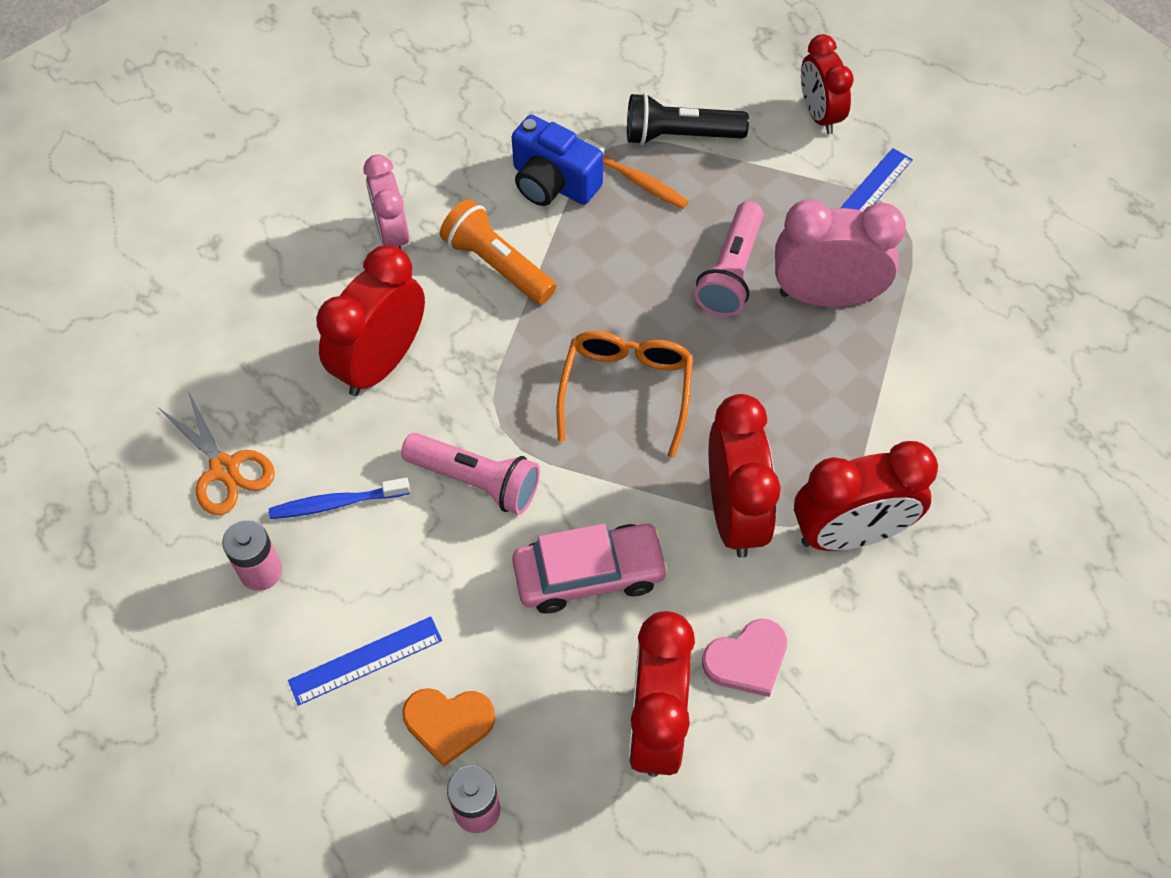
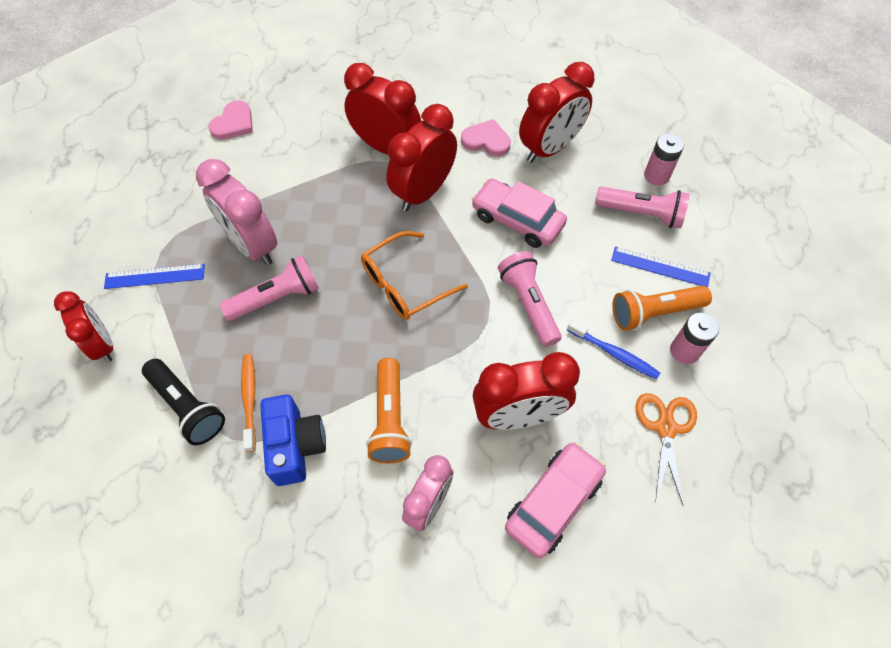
camera: 135 degrees left, 0 degrees up
(284, 319) = (553, 502): none -> pink car
(328, 590) = (654, 313): none -> orange flashlight
(448, 723) = (641, 213): orange heart -> pink flashlight
(819, 114) = (103, 344): red clock -> red clock turned 60 degrees counterclockwise
(1055, 402) = (233, 123): none -> pink heart

